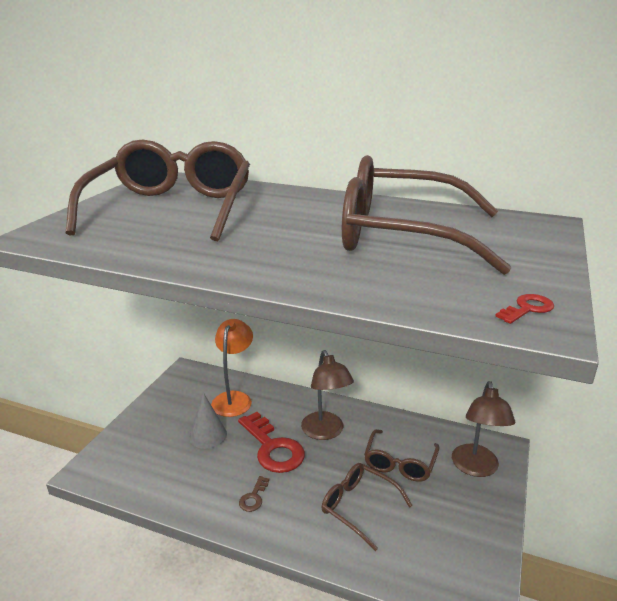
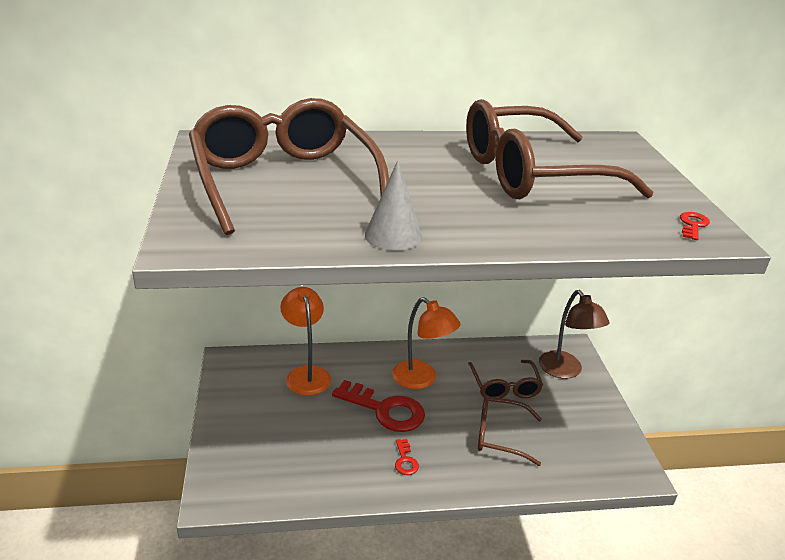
camera: 30 degrees left, 5 degrees up
(208, 435) = (311, 419): grey cone -> grey cone (393, 235)
(253, 497) = (405, 460): brown key -> red key
(325, 432) = (421, 380): brown lamp -> orange lamp

